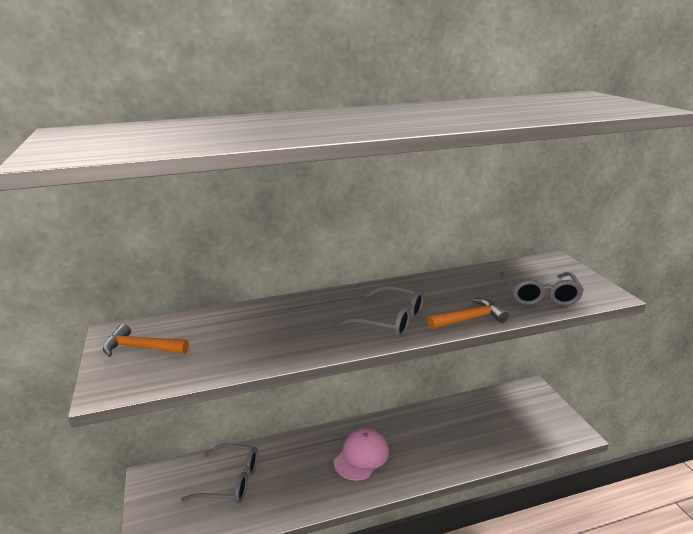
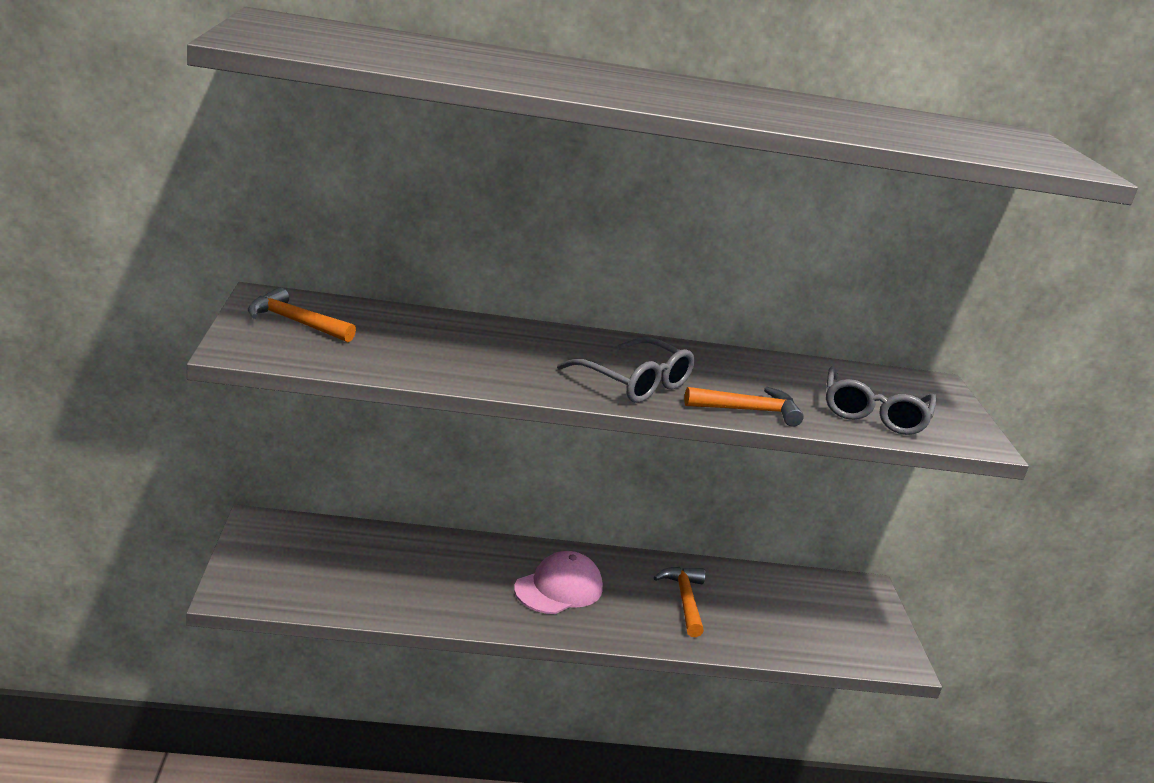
camera: 10 degrees right, 0 degrees up
(230, 481) = (365, 560): grey glasses -> none
(439, 436) = (684, 600): none -> orange hammer

